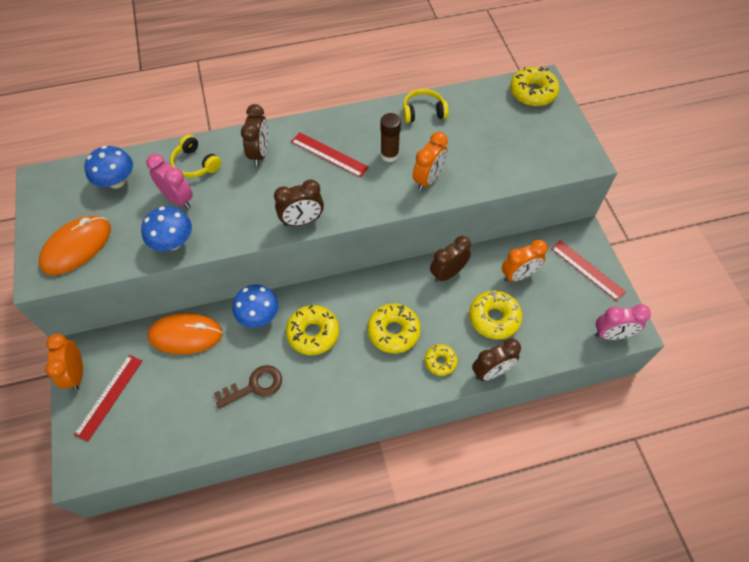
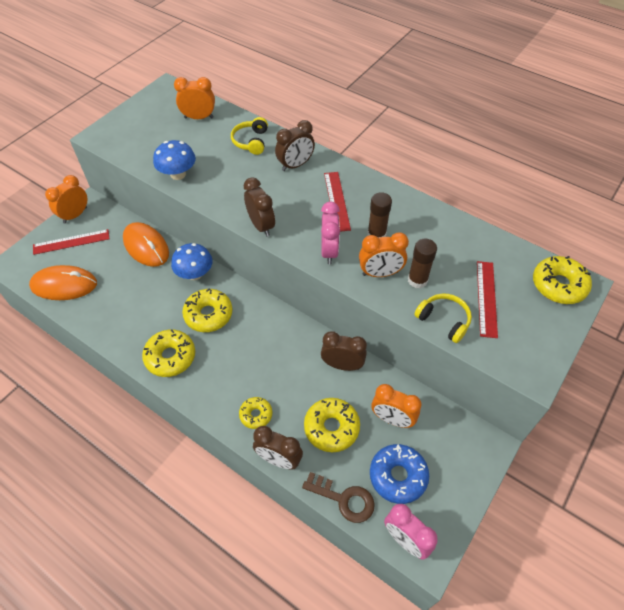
camera: 50 degrees right, 5 degrees down
(77, 247) = (133, 136): orange mouse -> orange mouse (64, 285)
(117, 181) = (199, 117): blue mushroom -> orange clock
(178, 199) = (214, 153): pink clock -> pink clock (329, 251)
(254, 386) = (138, 310): brown key -> brown key (344, 499)
(302, 221) = (261, 226): brown clock -> brown clock turned 150 degrees counterclockwise
(393, 331) = (254, 364): yellow donut -> yellow donut (170, 357)
(423, 112) = (443, 227): yellow headphones -> yellow headphones (444, 320)
(455, 162) = (417, 280): none -> brown glue stick
(564, 304) = (398, 476): none -> blue donut
(587, 270) = (454, 473): red ruler -> red ruler (486, 298)

